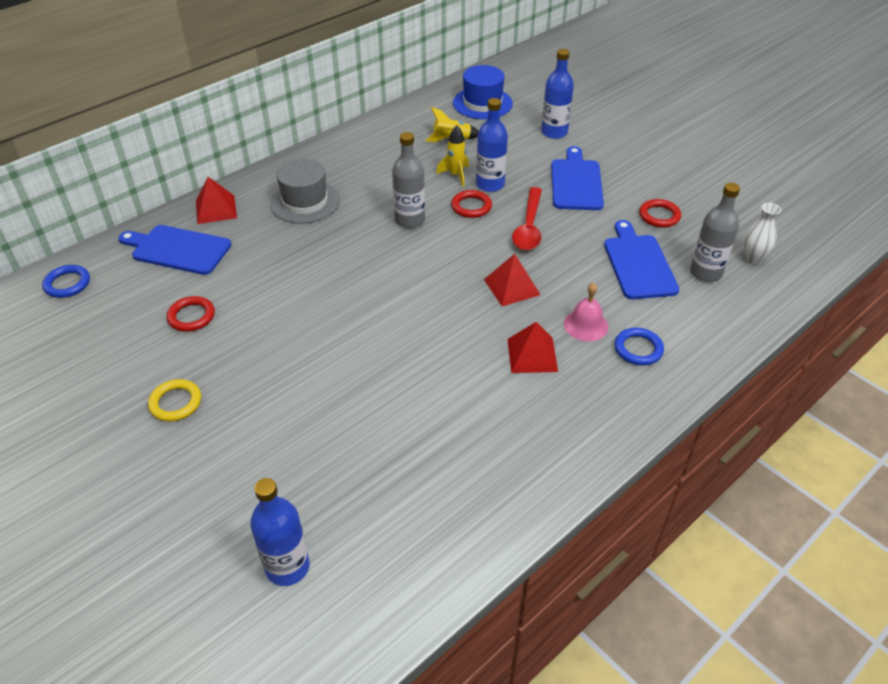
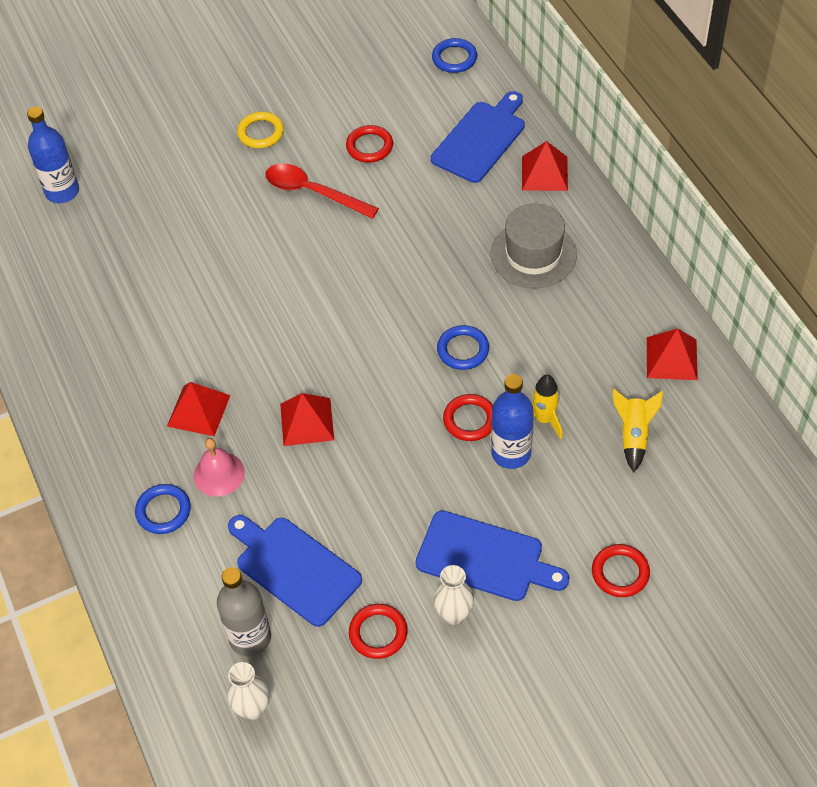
camera: 110 degrees right, 10 degrees up
(383, 133) = (672, 358): none -> red pyramid
(410, 220) = (463, 350): grey bottle -> blue ring
(482, 103) = (727, 500): blue hat -> none
(529, 227) = (408, 471): red spoon -> red spoon (313, 192)
(554, 132) = (620, 572): blue bottle -> red ring
(624, 188) = (454, 614): none -> white vase
(639, 264) = (294, 568): blue cutting board -> blue cutting board turned 150 degrees counterclockwise

